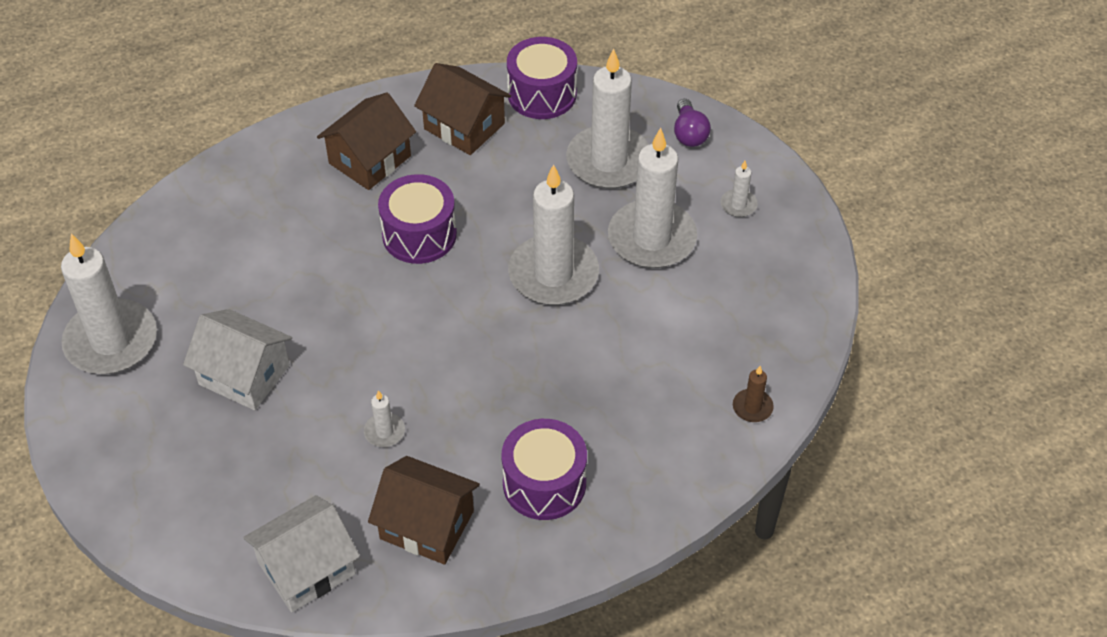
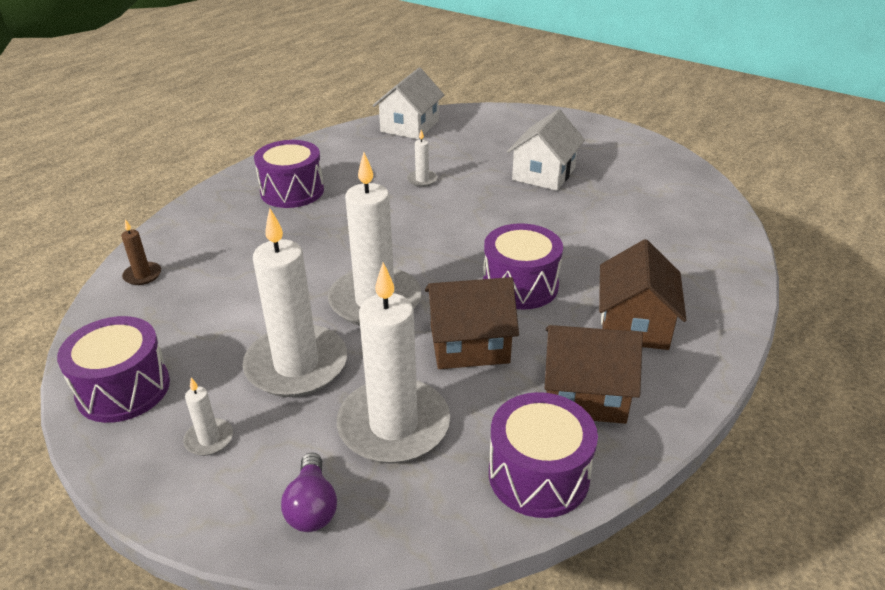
camera: 150 degrees right, 15 degrees down
(111, 341) = (646, 161): white candle -> none
(244, 375) = (543, 174): white house -> white house turned 60 degrees counterclockwise
(426, 525) = (356, 156): brown house -> brown house (469, 344)
(689, 133) = (312, 507): purple light bulb -> purple light bulb turned 150 degrees counterclockwise
(792, 274) = (123, 389): none -> purple drum

